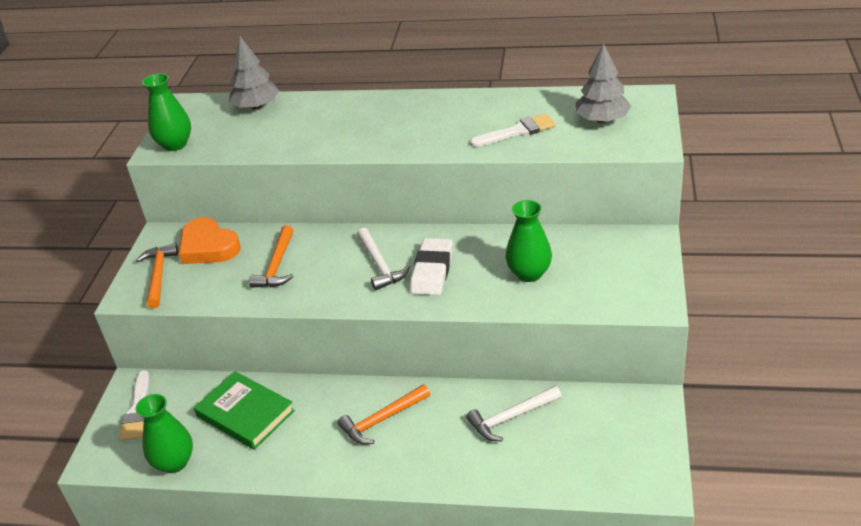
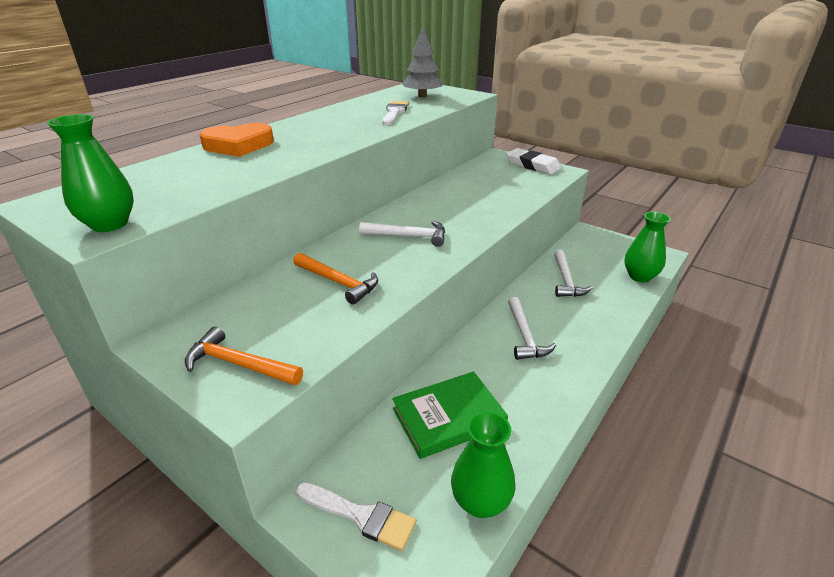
camera: 65 degrees left, 5 degrees down
(208, 247) = (242, 315): orange heart -> orange heart (238, 145)
(256, 106) = (144, 173): grey tree -> none
(382, 420) = (524, 336): orange hammer -> white hammer
(432, 271) = (444, 219): white eraser -> white eraser (532, 165)
(529, 273) = (490, 192): green vase -> green vase (639, 276)

